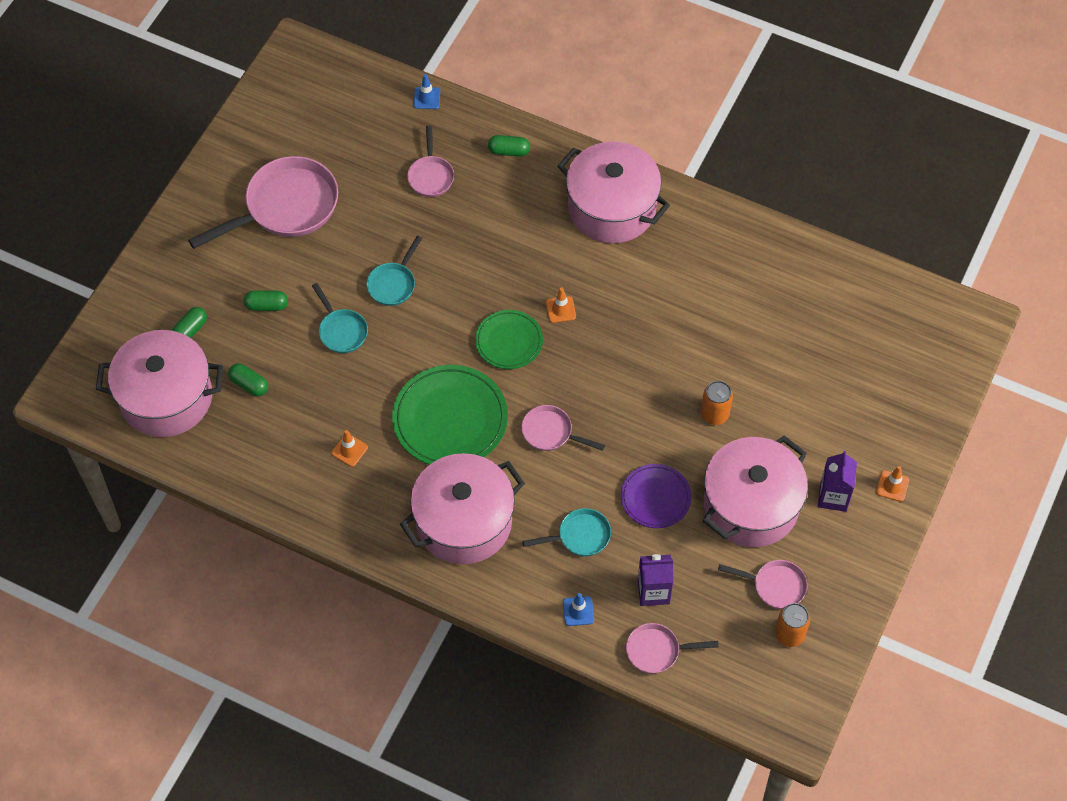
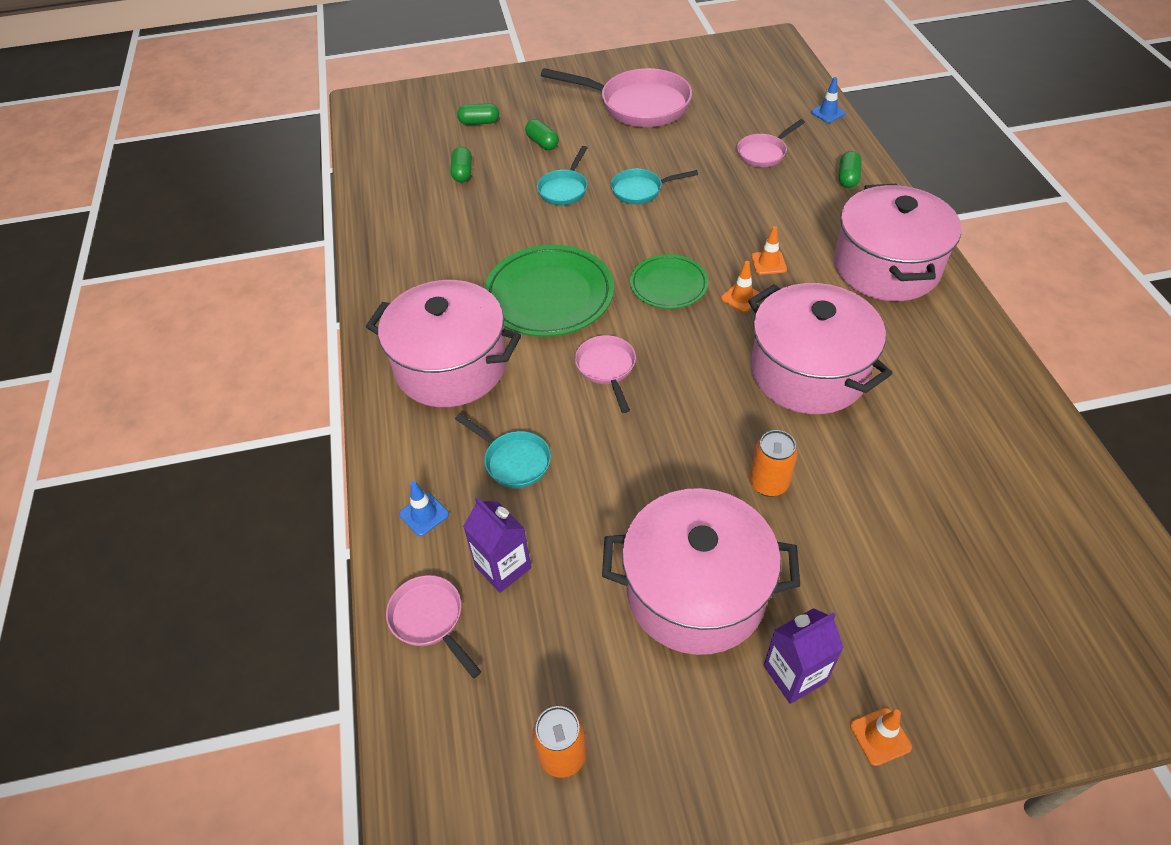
camera: 55 degrees right, 10 degrees down
(166, 398) = (409, 143): pink pot -> pink pot (808, 372)
(349, 450) = (456, 256): orange traffic cone -> orange traffic cone (768, 263)
(509, 151) = (847, 178): green capsule -> green capsule turned 45 degrees clockwise
(655, 498) = (618, 495): purple plate -> none
(775, 586) = (615, 690): pink pan -> none

